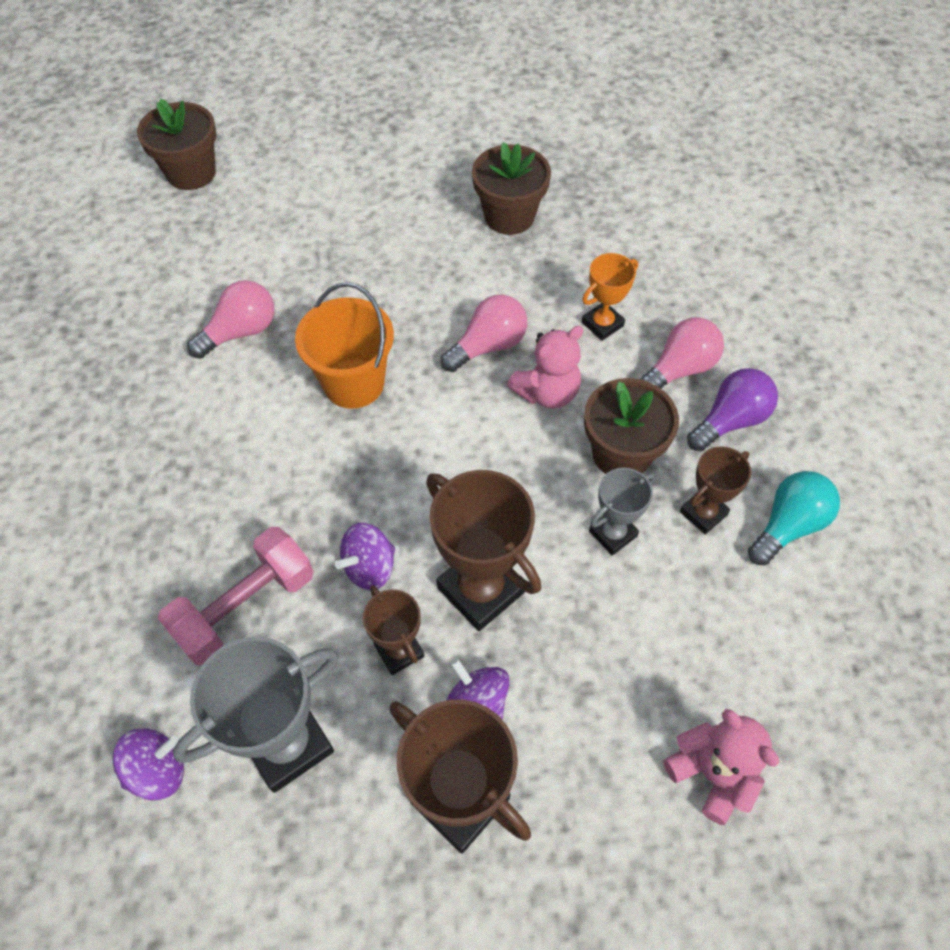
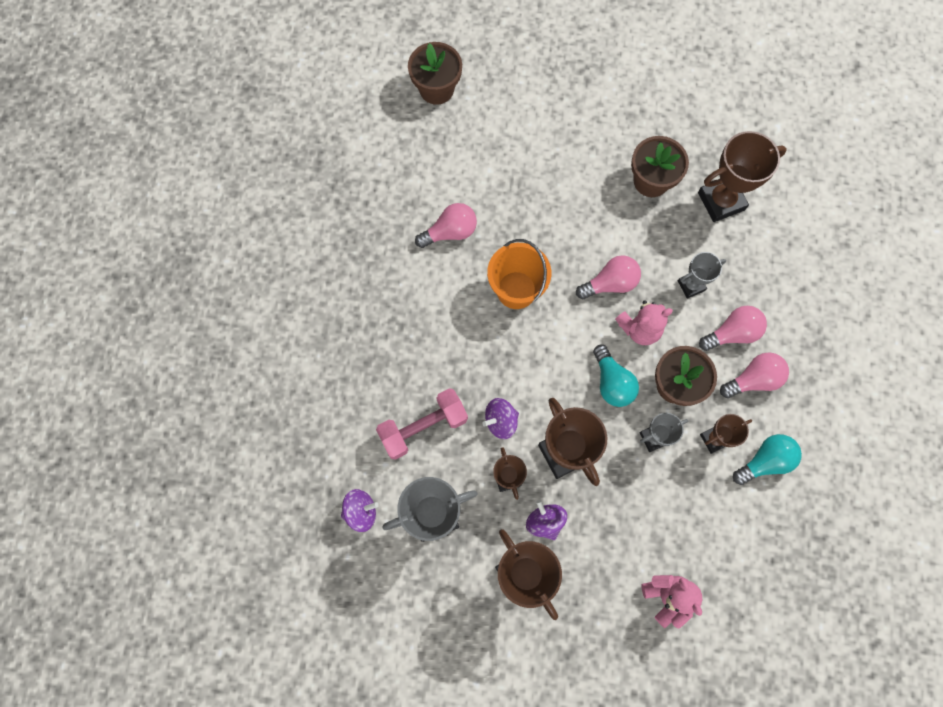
camera: 15 degrees right, 15 degrees up
(527, 472) = (612, 382): none -> turquoise light bulb
(602, 324) = (691, 285): orange trophy -> grey trophy
(609, 220) = (721, 201): none -> brown trophy
(730, 420) = (753, 379): purple light bulb -> pink light bulb

